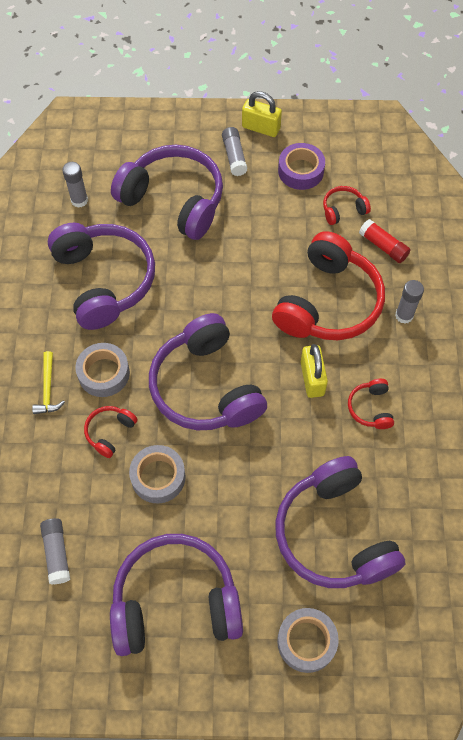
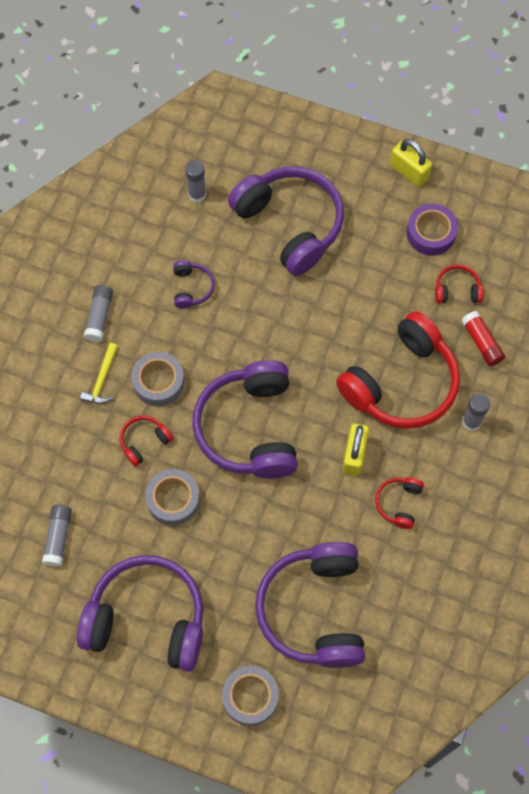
camera: 20 degrees right, 5 degrees up
(104, 280) = (192, 288): purple headphones -> purple headphones, size x0.43
(234, 156) = (369, 195): grey glue stick -> grey glue stick (99, 316)

